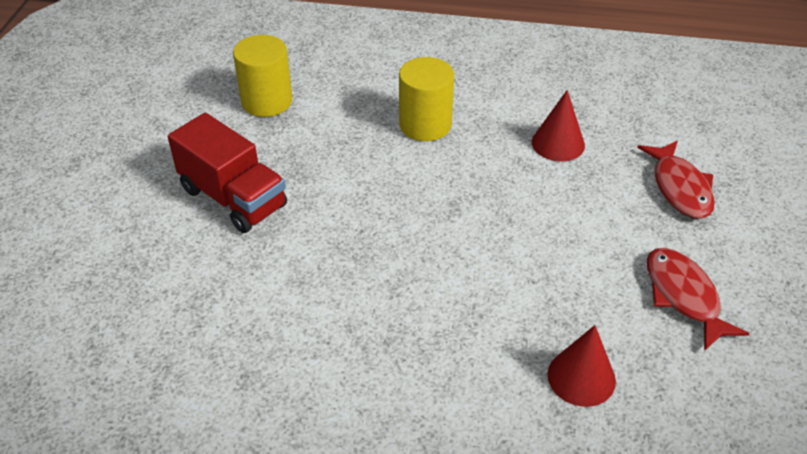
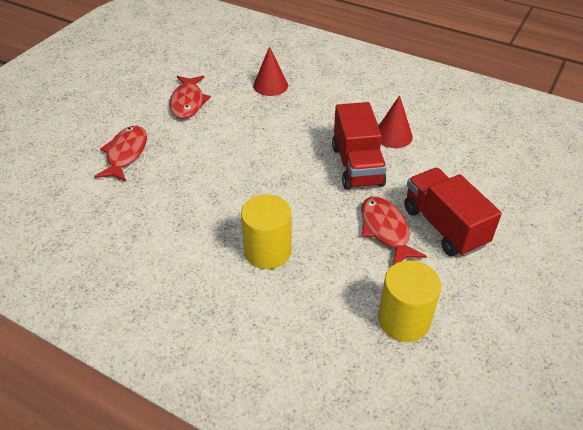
camera: 160 degrees left, 0 degrees up
(303, 176) = (385, 230): none -> red fish
(365, 252) = (357, 166): none -> red truck
(558, 143) = (176, 206): red cone -> red cone (393, 135)

